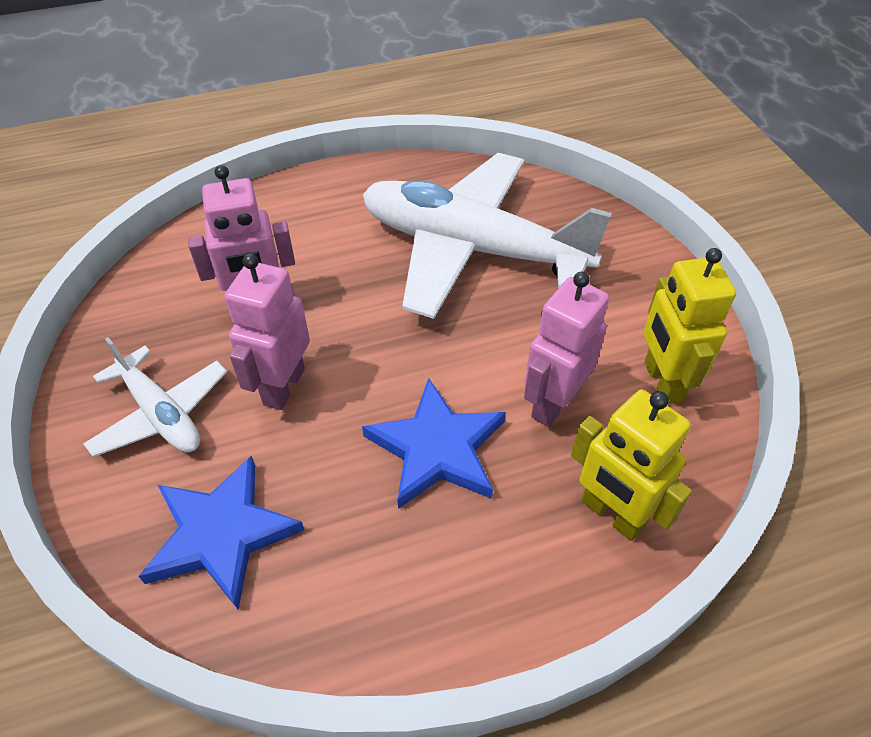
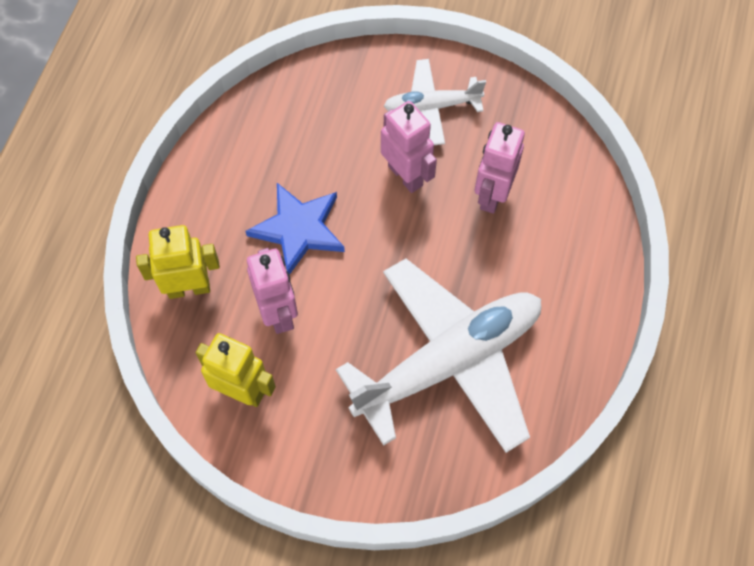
camera: 125 degrees right, 15 degrees up
(221, 533) = (328, 103): blue star -> none

